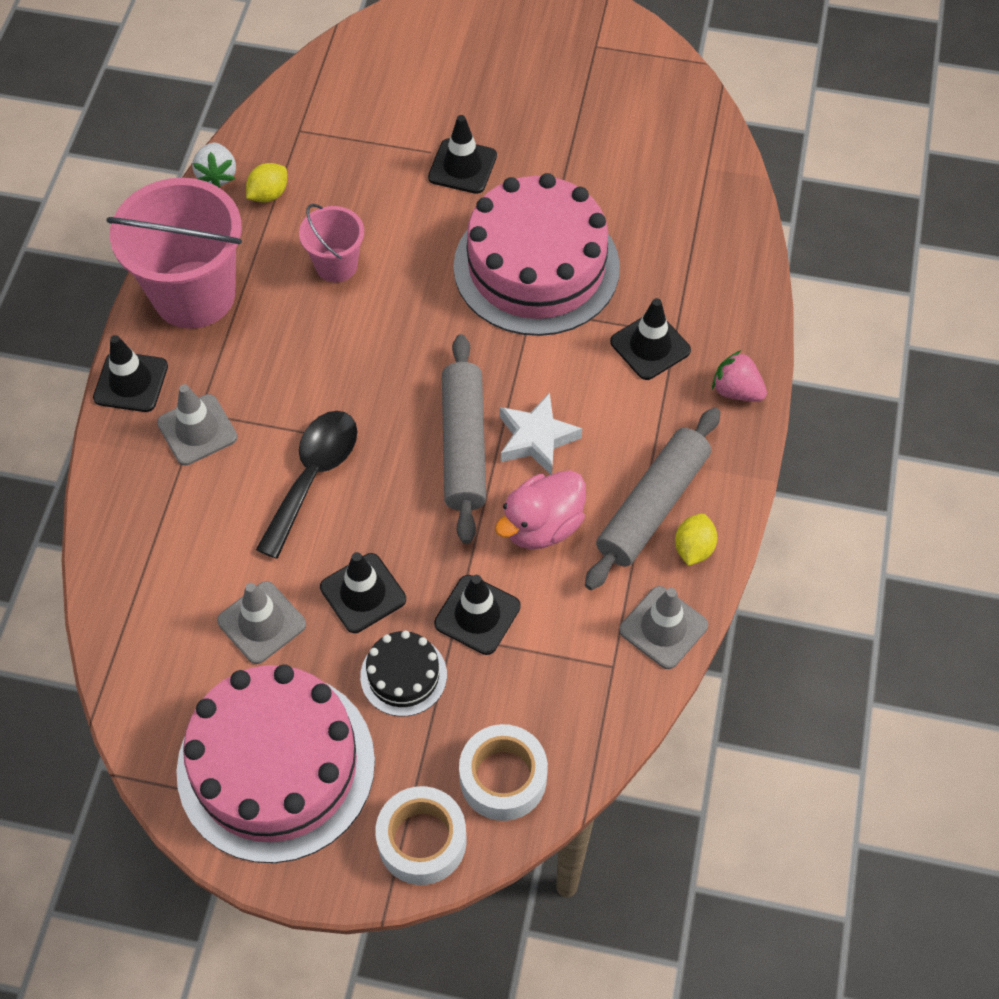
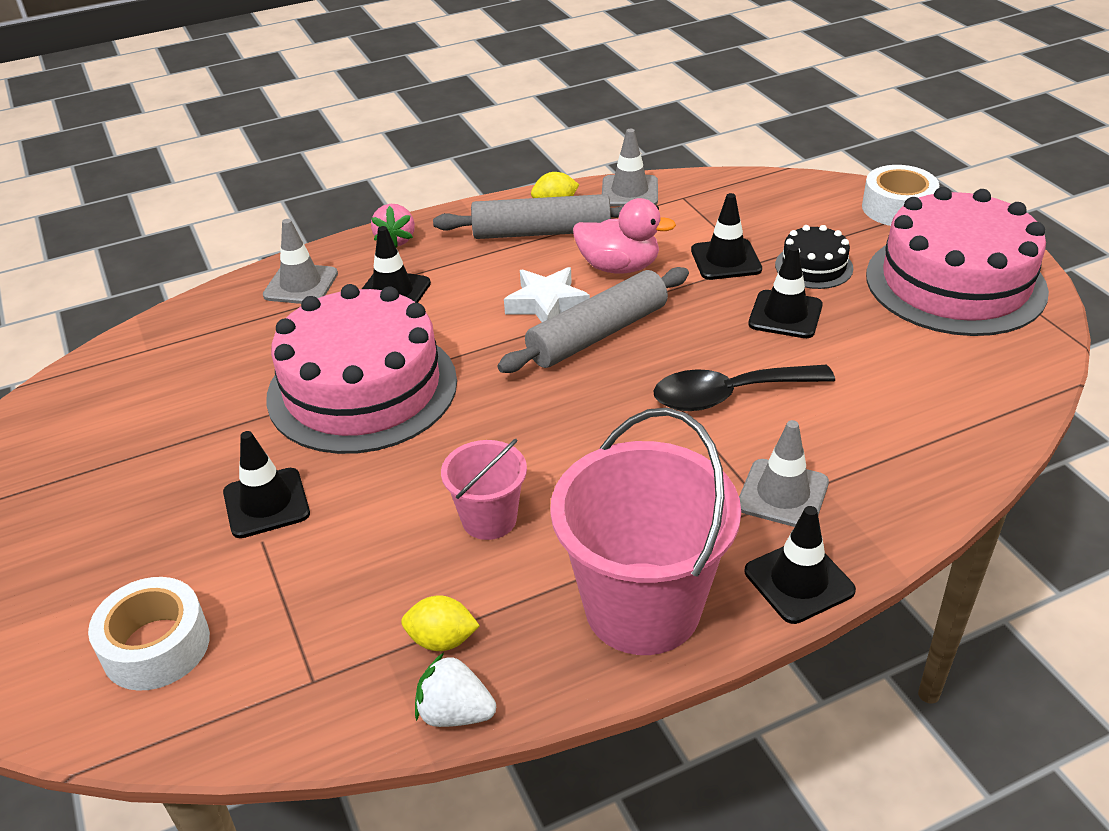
camera: 125 degrees left, 20 degrees down
(217, 175) = (455, 713): white strawberry -> white strawberry turned 120 degrees counterclockwise
(261, 622) = (880, 348): grey traffic cone -> grey traffic cone (301, 285)
(503, 778) = (814, 200): white tape -> white tape (156, 646)

